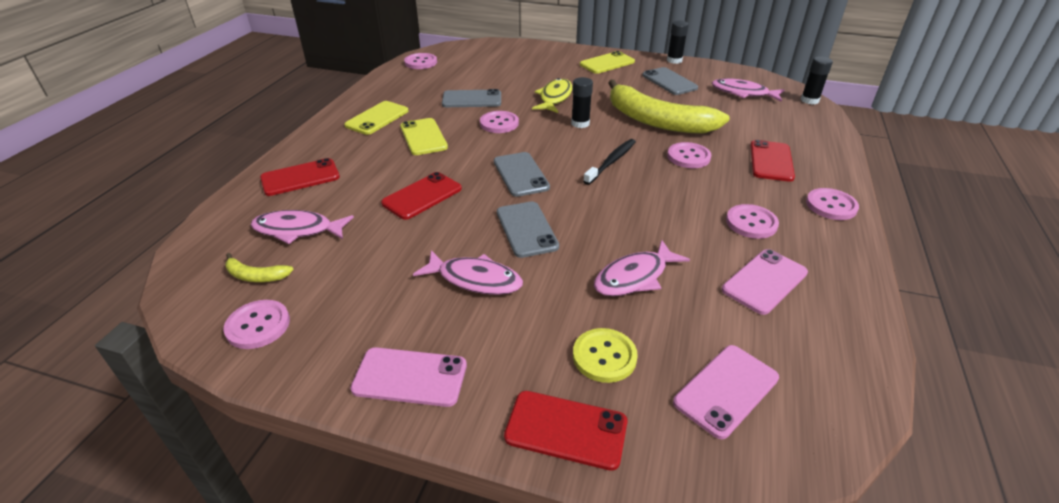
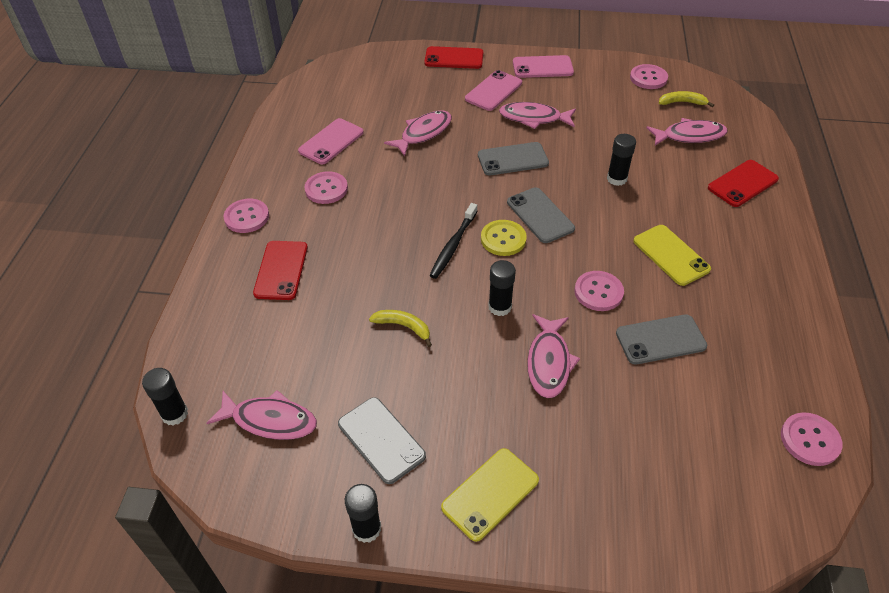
camera: 170 degrees right, 10 degrees up
(377, 118) = (750, 280): yellow phone -> none
(422, 196) = (616, 179): red phone -> black glue stick
(526, 229) = (512, 159): grey phone -> grey phone turned 75 degrees counterclockwise
(554, 98) = (549, 362): yellow fish -> pink fish
(604, 356) = (439, 88): yellow button -> yellow button (503, 239)
(656, 121) = (404, 327): yellow banana -> yellow banana, size x0.40
(688, 157) = (370, 264): pink button -> none
(726, 390) = (371, 81): pink phone -> pink phone (493, 91)

